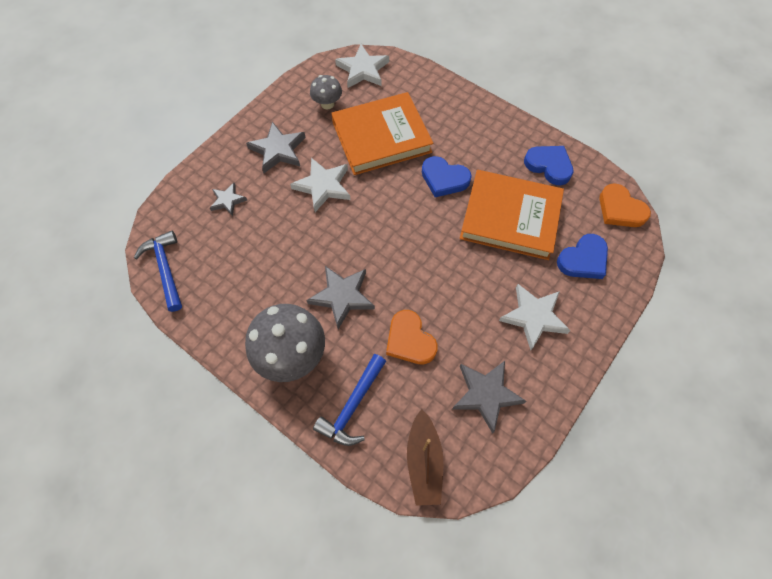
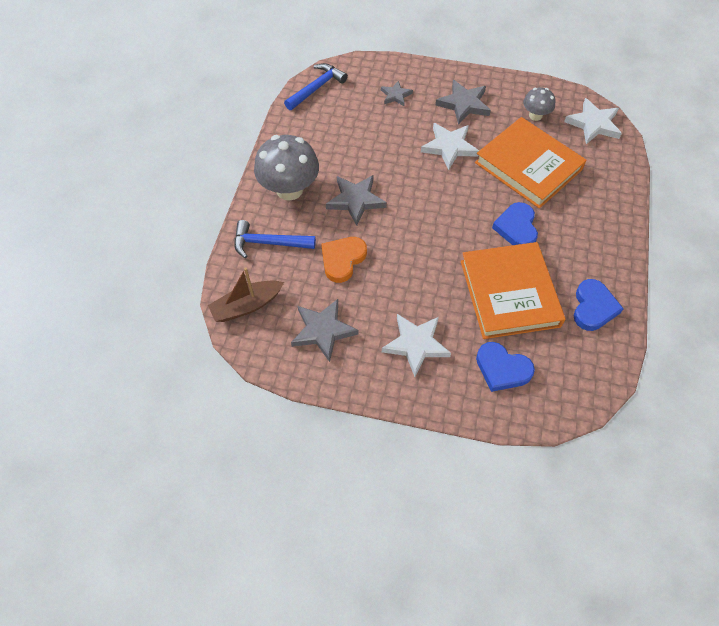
camera: 65 degrees right, 5 degrees down
(620, 209) = (584, 387): orange heart -> none

